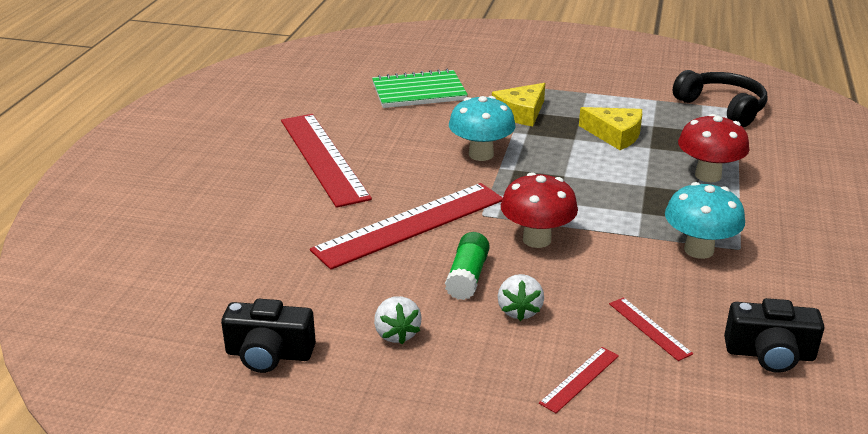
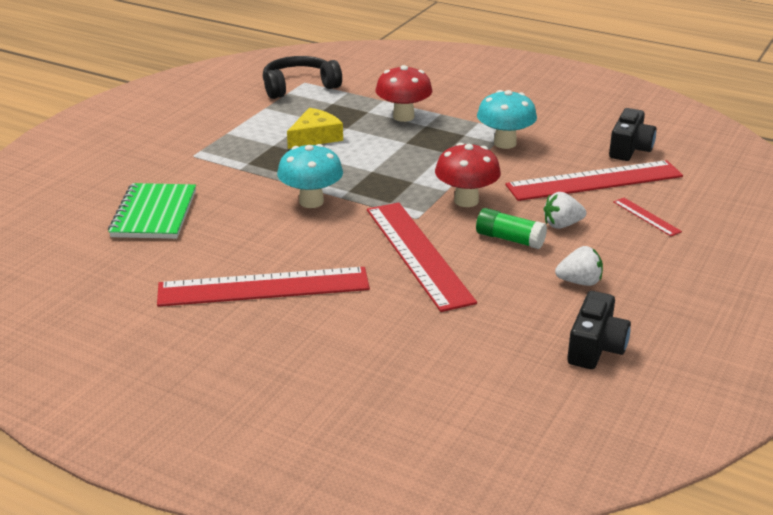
camera: 75 degrees left, 0 degrees up
(519, 311) = (562, 225): white strawberry -> white strawberry turned 150 degrees clockwise
(521, 113) = (243, 169): yellow cheese -> none
(649, 328) = (594, 181): red ruler -> red ruler, size x2.34

